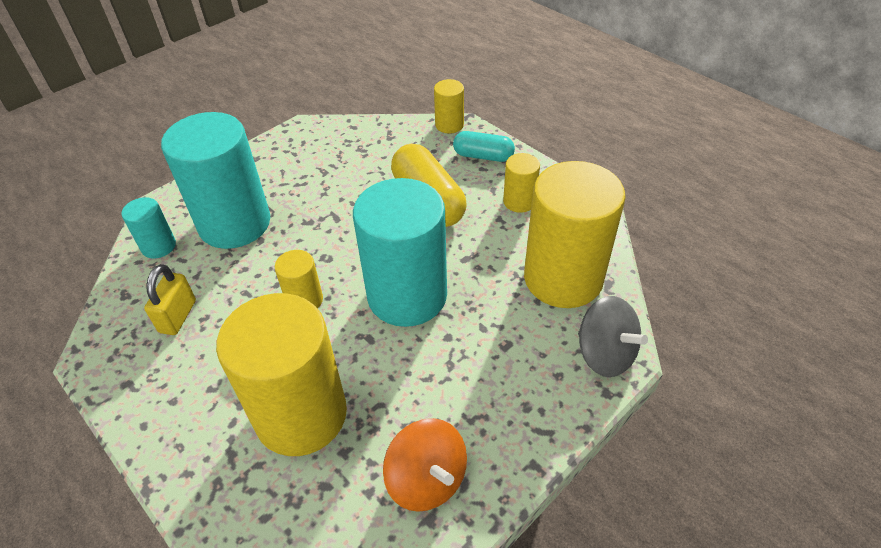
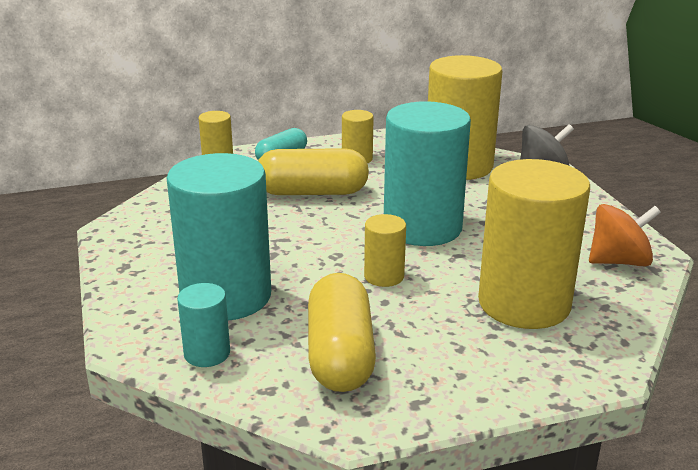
camera: 65 degrees left, 20 degrees down
(178, 316) = (340, 355): yellow padlock -> yellow capsule

